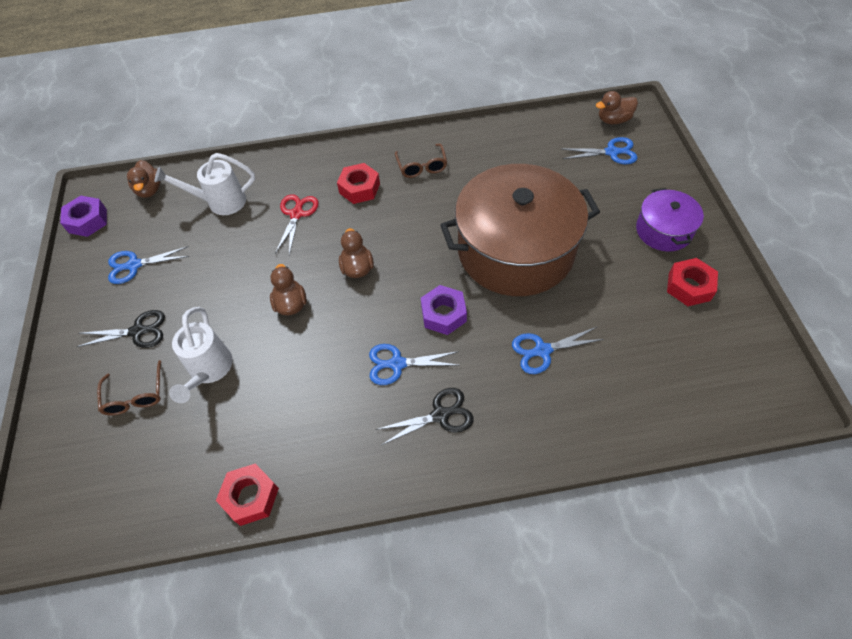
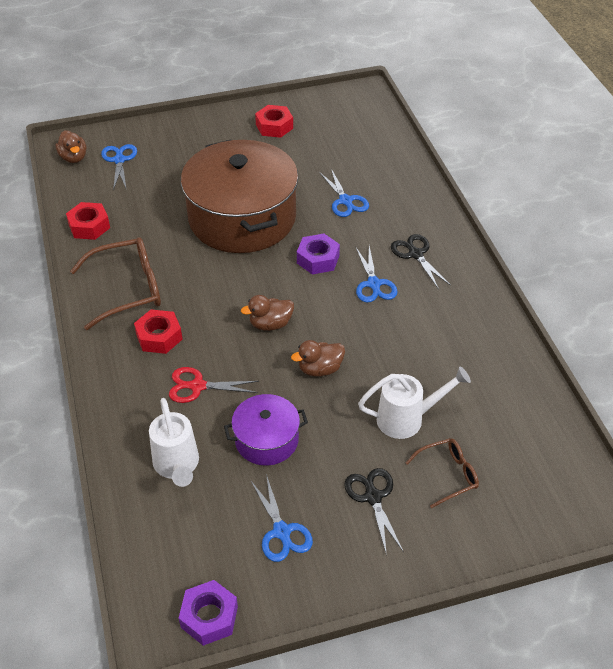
camera: 100 degrees left, 10 degrees down
(149, 190) = (152, 555): brown duck -> none
(250, 497) = (517, 360): red nut -> red nut (89, 226)
(422, 166) = (128, 289): brown glasses -> brown glasses, size x1.75
(663, 230) = (216, 135): purple pot -> purple pot (266, 440)

